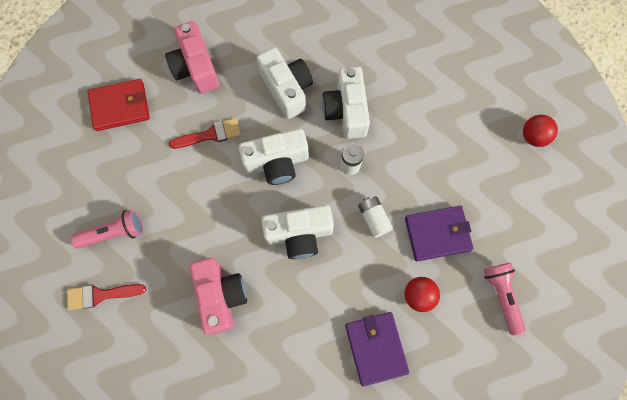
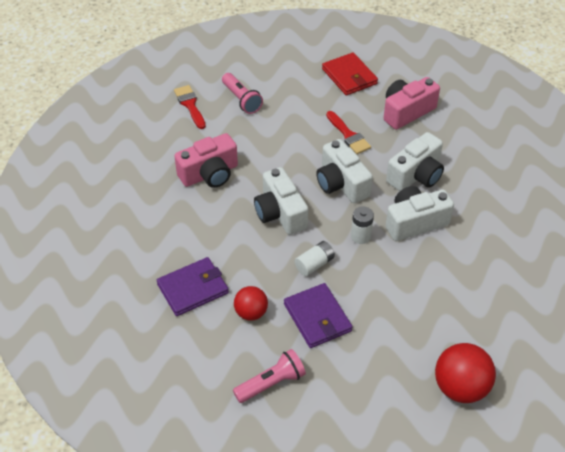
camera: 75 degrees right, 25 degrees down
(533, 136) = (460, 387): red ball -> red ball, size x1.61

